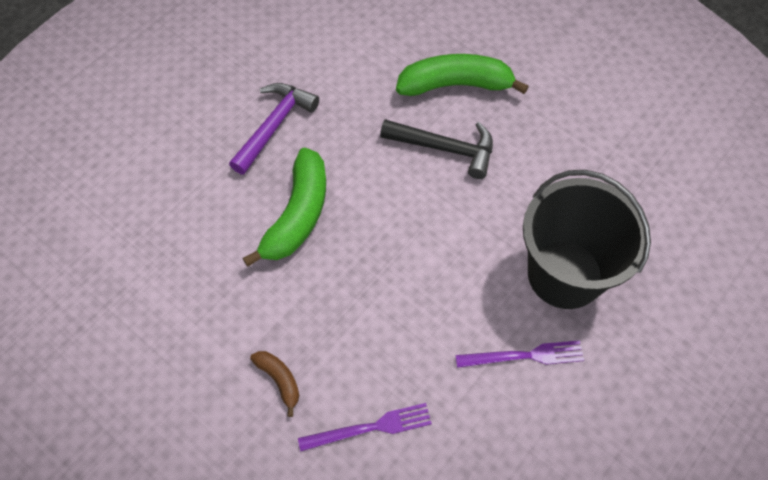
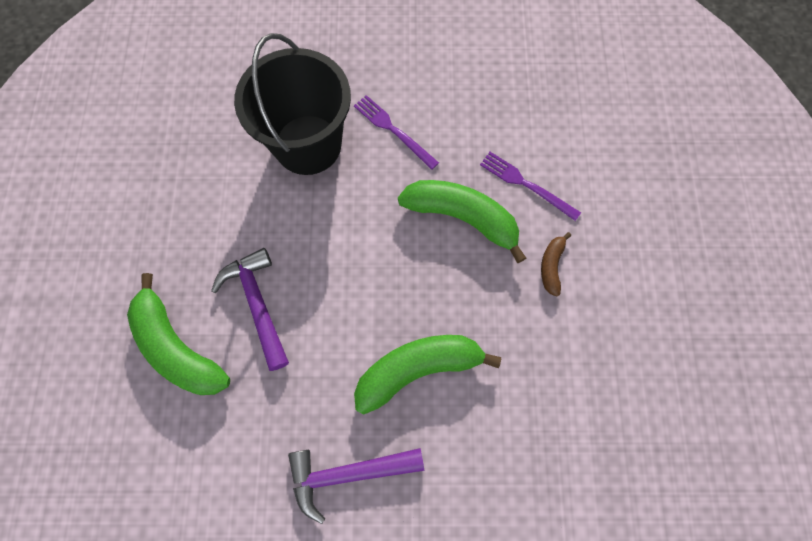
camera: 130 degrees left, 10 degrees up
(387, 344) = (462, 218): none -> green banana
(445, 149) = (257, 304): black hammer -> purple hammer

